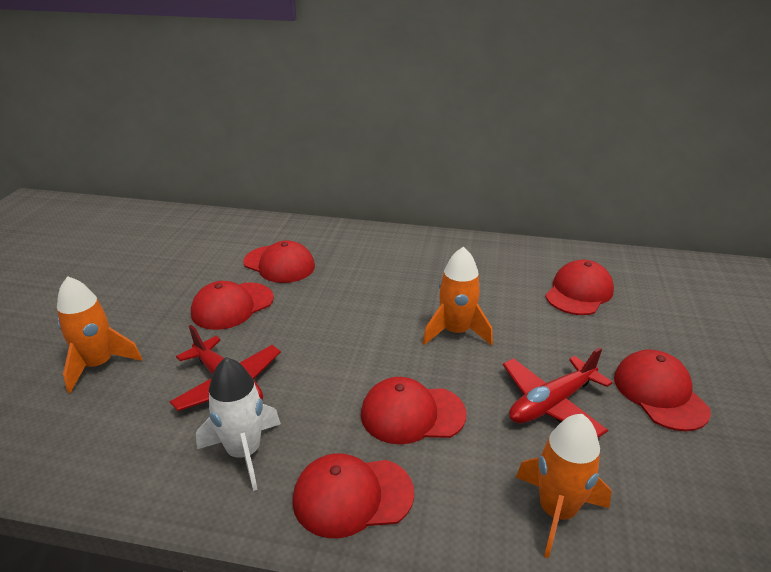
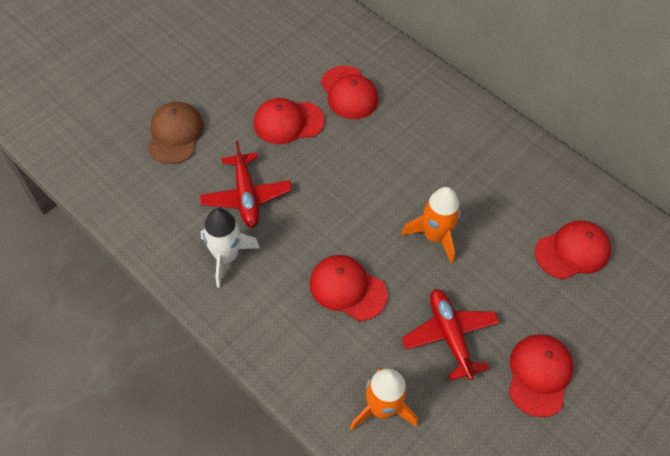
camera: 30 degrees right, 25 degrees up
(99, 365) = (175, 134): orange rocket -> brown cap
(352, 496) = (269, 324): red cap -> none
(551, 403) = (450, 336): red plane -> red plane turned 75 degrees clockwise

